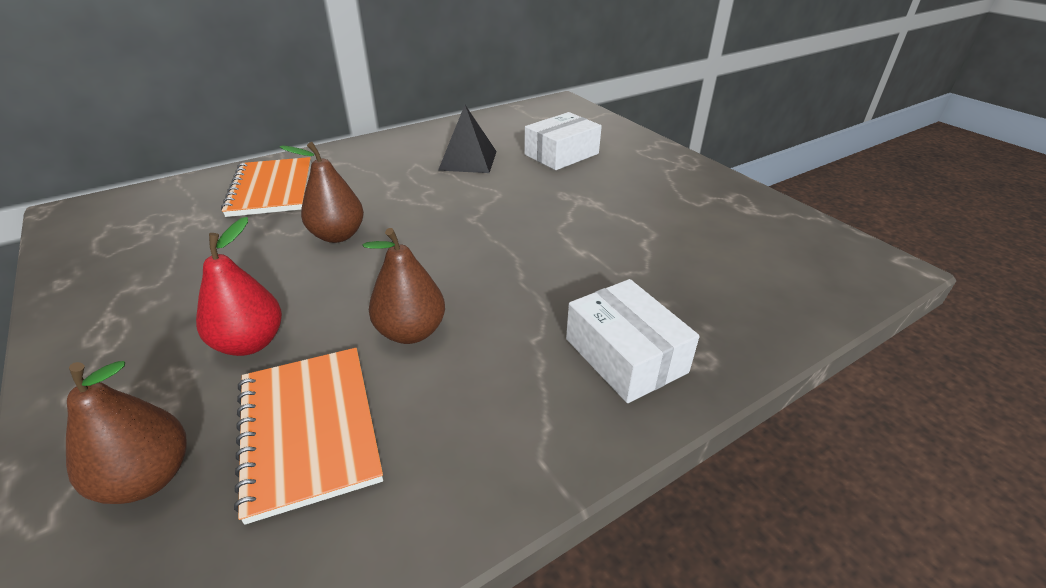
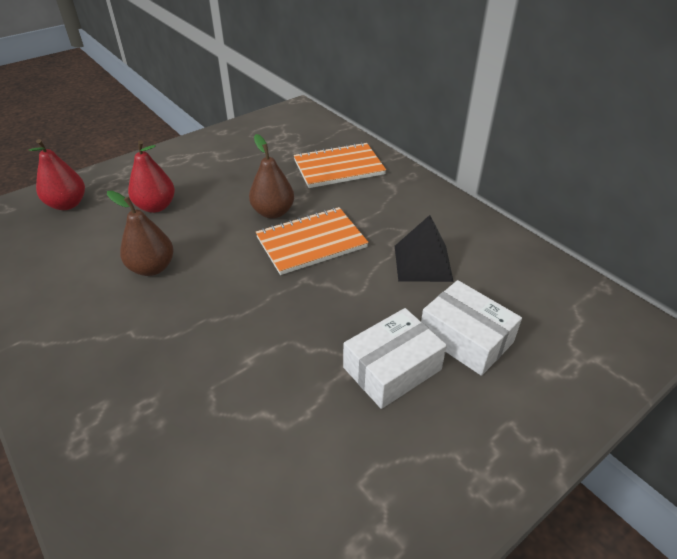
camera: 85 degrees right, 5 degrees up
(148, 478) = (67, 204): brown pear -> red pear
(309, 429) = (79, 244): orange notebook -> orange notebook (311, 242)
(625, 355) = (97, 389): white box -> white box (392, 368)

